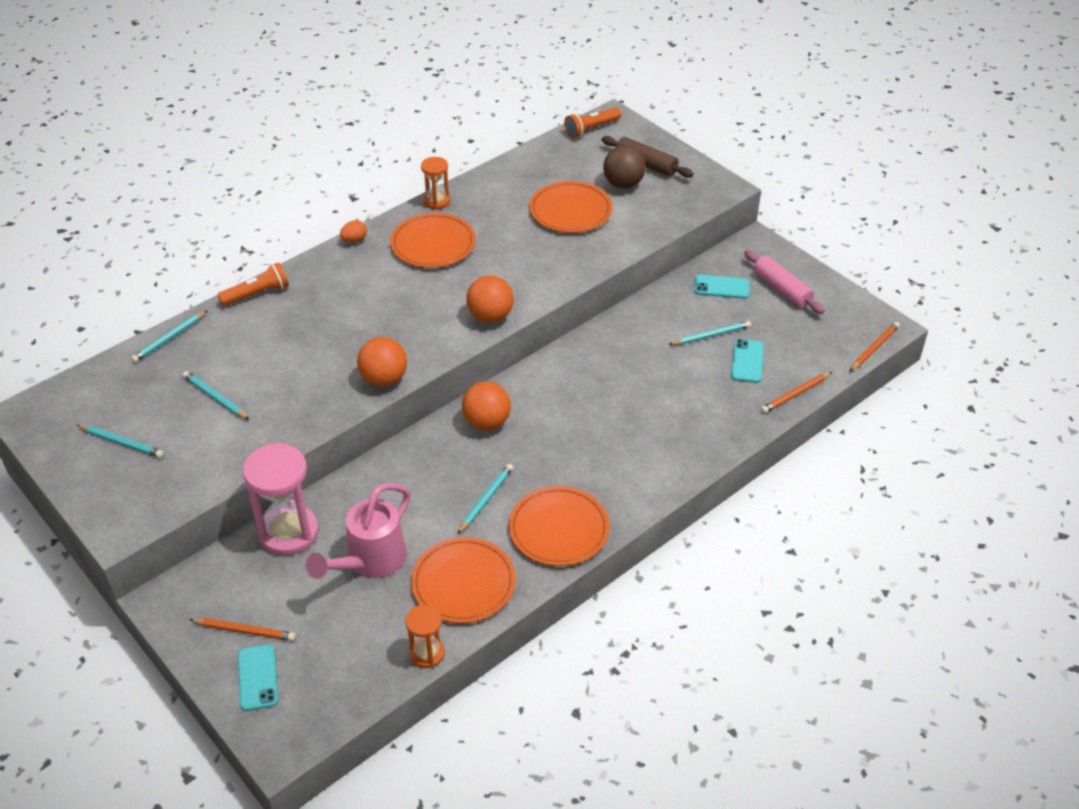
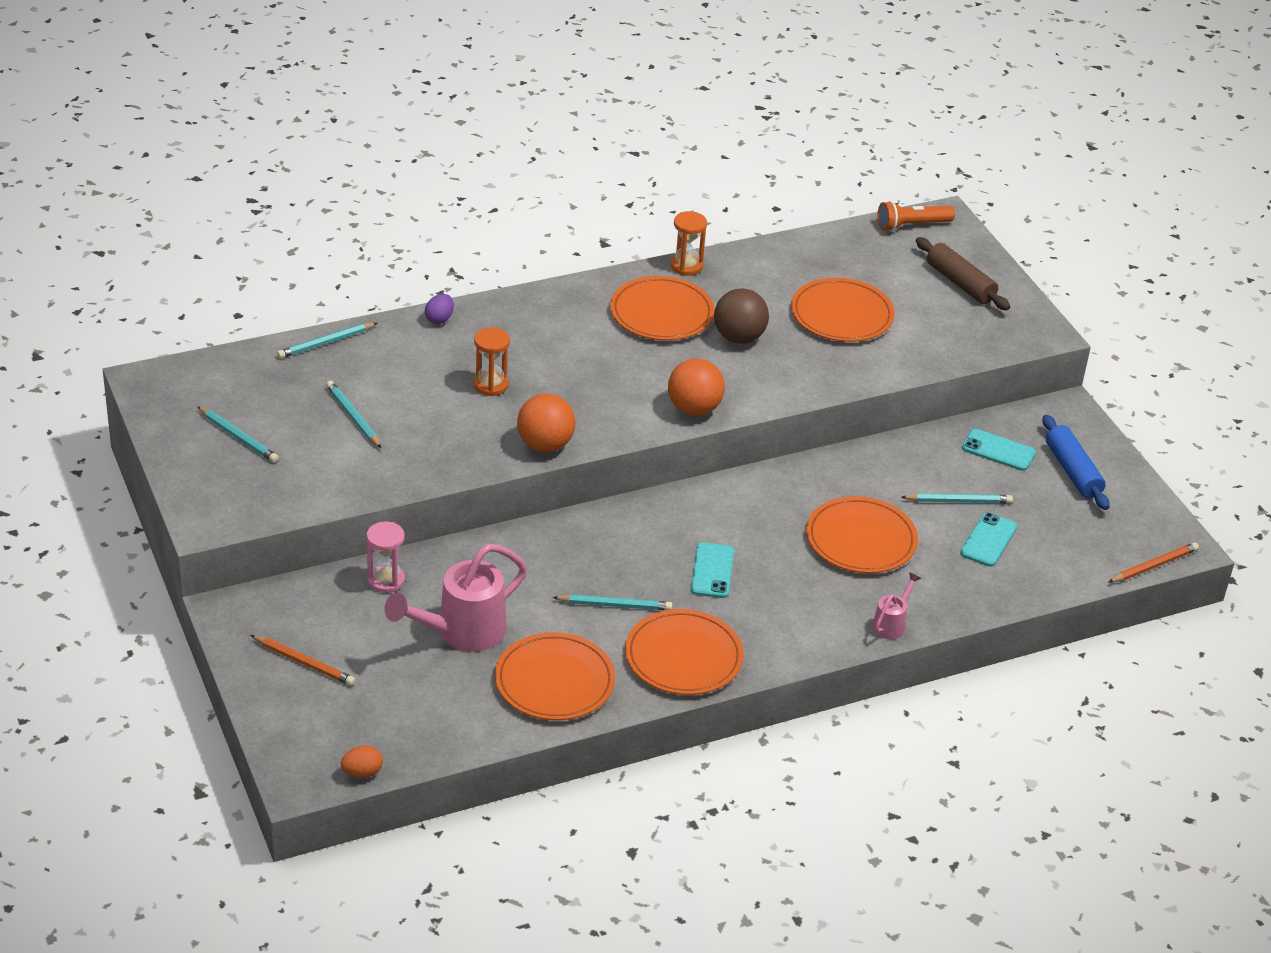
camera: 15 degrees right, 5 degrees down
(257, 294) = (439, 319): orange flashlight -> purple egg
(257, 678) = (301, 710): turquoise phone -> turquoise phone (712, 571)
(289, 532) = (386, 580): pink hourglass -> pink hourglass, size x0.55
(354, 240) = (572, 287): orange egg -> orange egg (362, 772)
(427, 653) = (487, 737): orange hourglass -> orange hourglass (491, 385)
(486, 499) = (615, 605): turquoise pencil -> turquoise pencil turned 45 degrees clockwise
(487, 422) = (650, 526): orange ball -> none
(623, 184) = (921, 299): brown ball -> brown ball (739, 337)
(653, 387) = (861, 539): none -> orange plate
(707, 452) = (891, 624): none -> pink watering can
(782, 289) = (1072, 471): pink rolling pin -> blue rolling pin
(795, 394) = (1029, 591): orange pencil -> none

